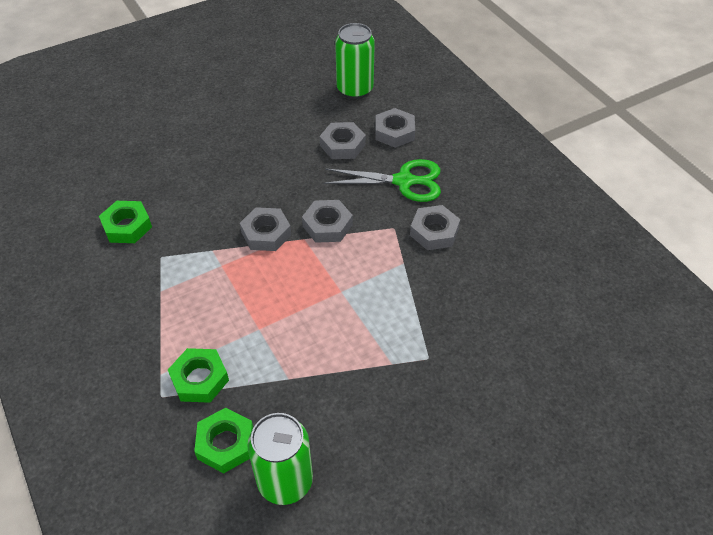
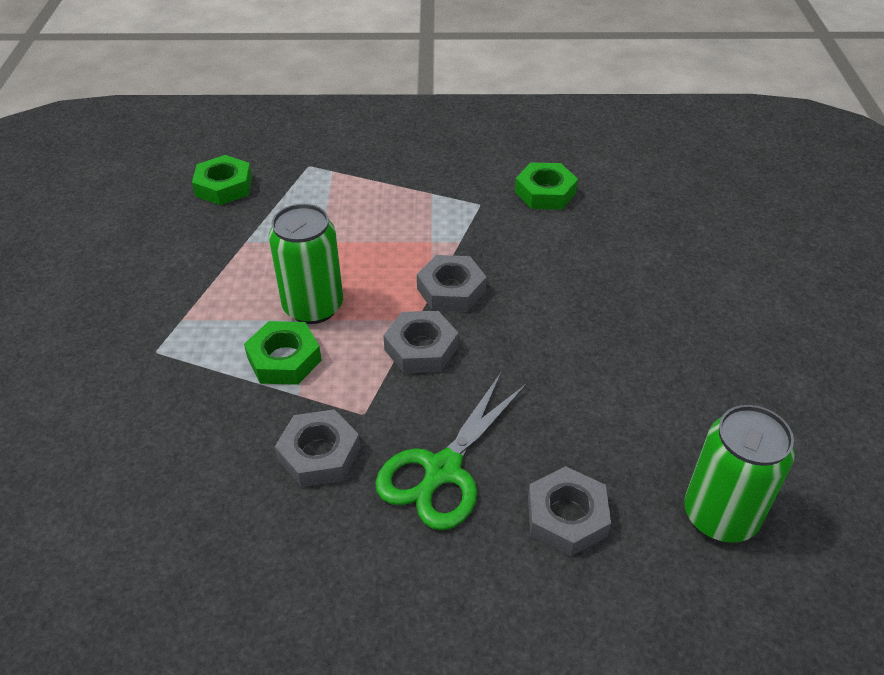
camera: 120 degrees right, 5 degrees down
(199, 379) = (303, 190): green nut -> green nut (284, 359)
(285, 481) = (154, 207): green can -> green can (313, 307)
(342, 145) = (573, 431): grey nut -> none

